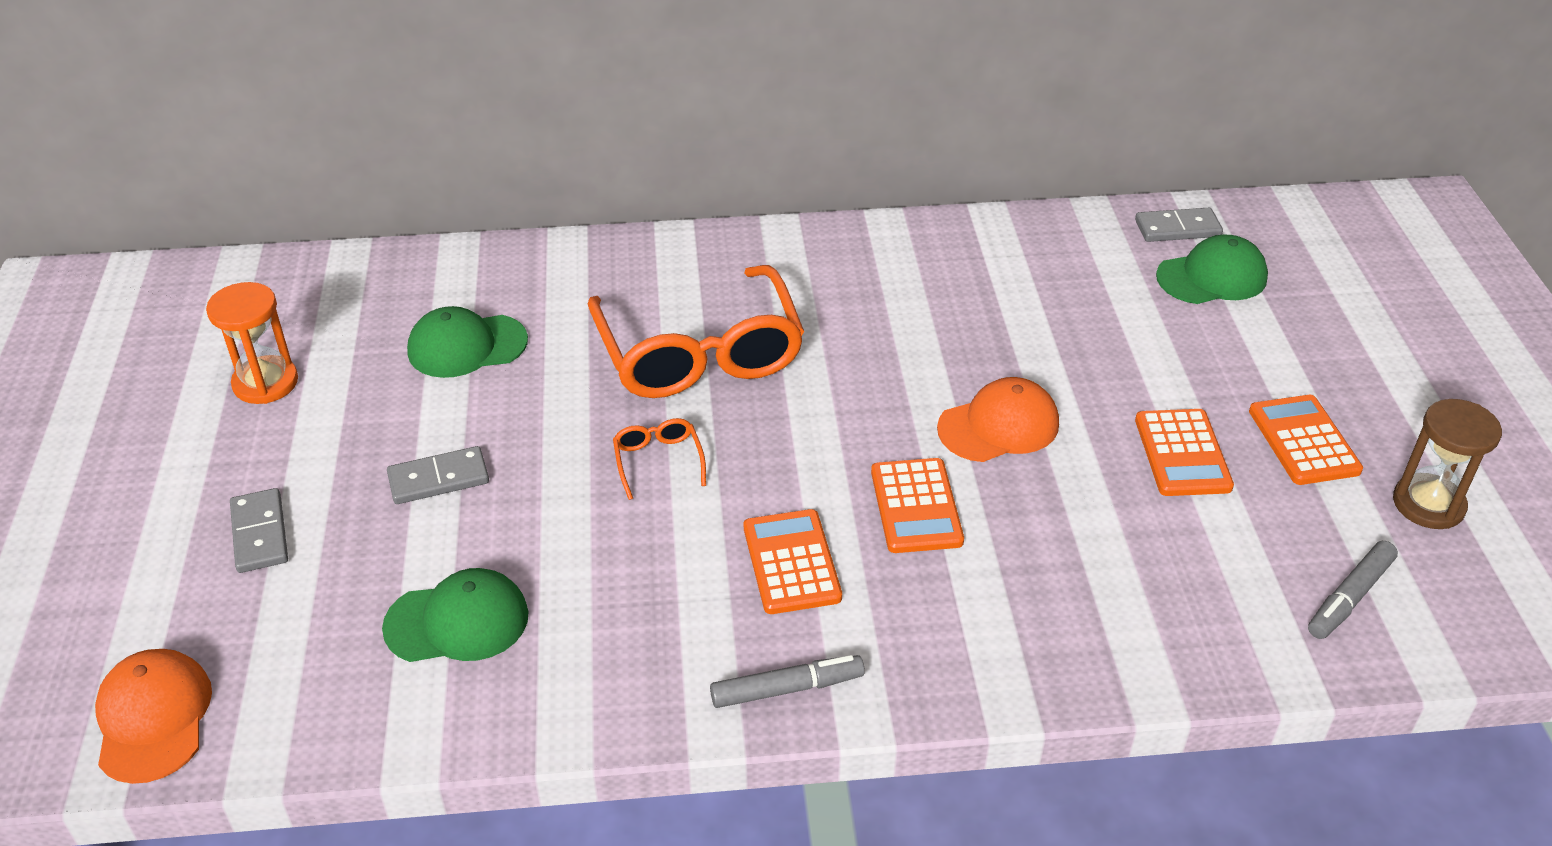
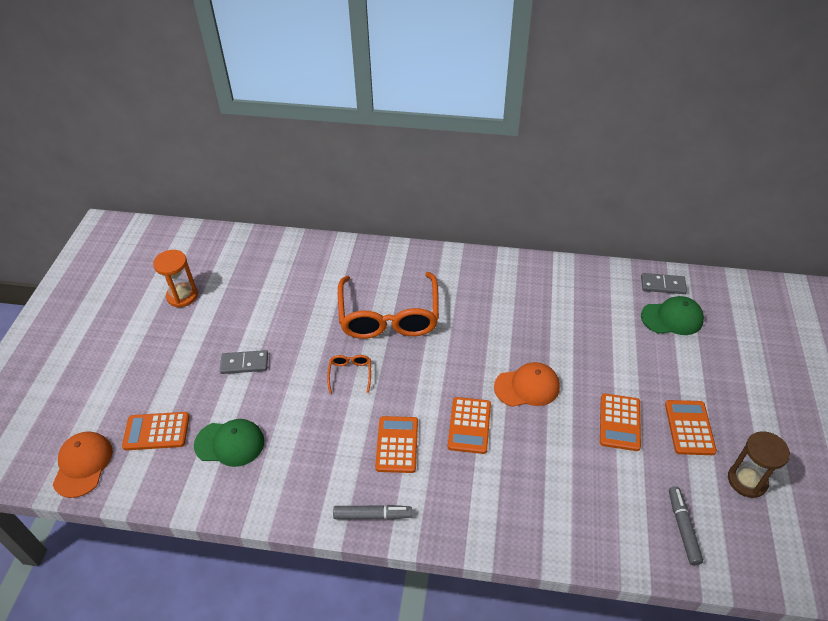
camera: 15 degrees right, 5 degrees up
(259, 534) = (156, 377): grey domino -> none
(294, 629) = (156, 431): none -> orange calculator
(467, 346) = (279, 292): green cap -> none
(1349, 597) = (682, 528): grey marker -> grey marker turned 120 degrees clockwise

